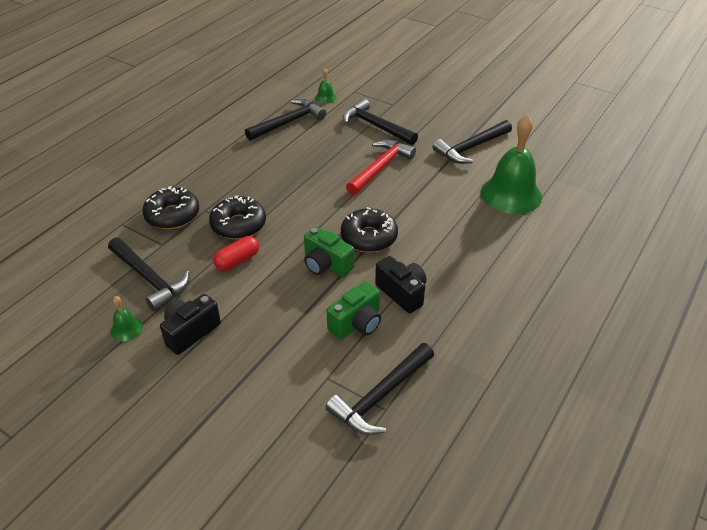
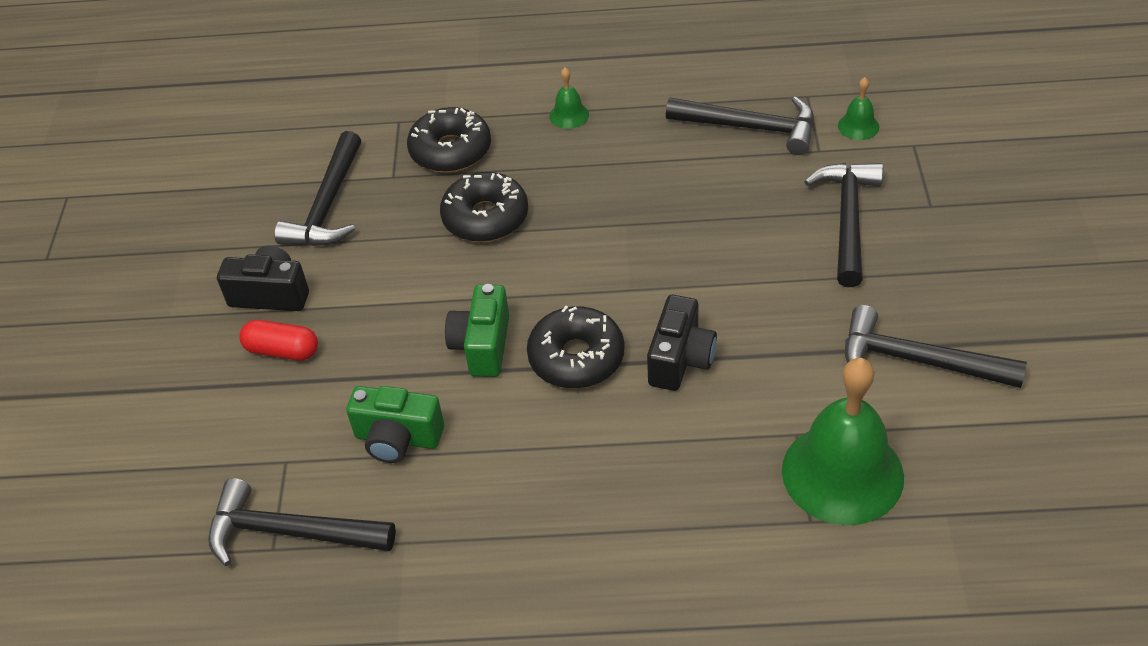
camera: 60 degrees right, 5 degrees up
(126, 328) = (238, 240): green bell -> green bell (569, 115)
(237, 260) = (419, 258): red capsule -> red capsule (282, 350)
(380, 168) = (746, 283): red hammer -> none
(402, 293) = (492, 455): black camera -> black camera (680, 359)

